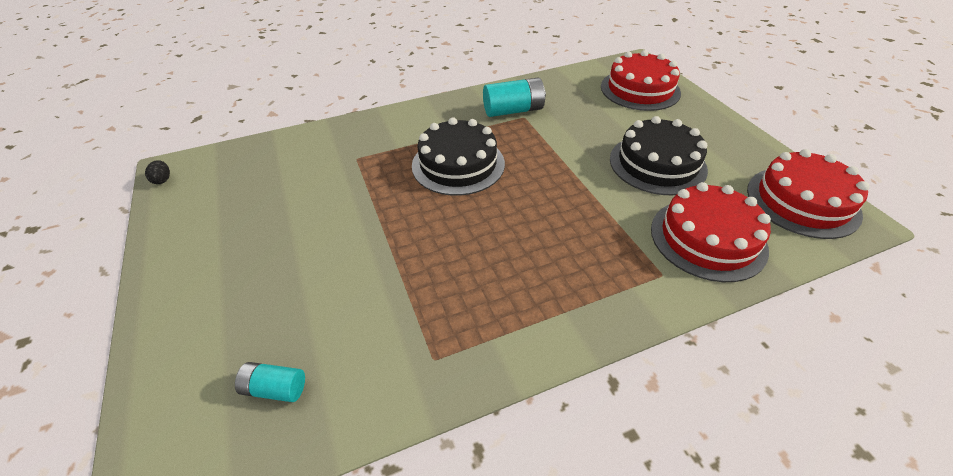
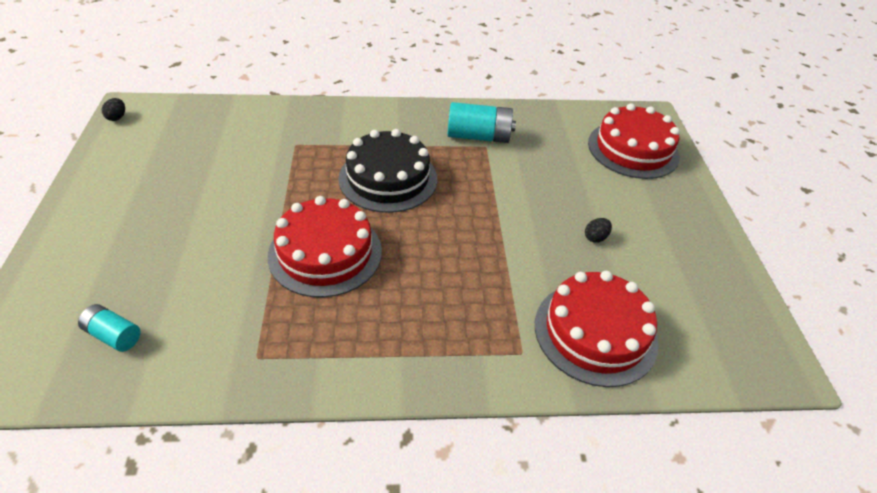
camera: 15 degrees right, 0 degrees up
(657, 164) = (595, 237): black cake -> black egg
(802, 201) = (732, 327): red cake -> red cake (325, 253)

